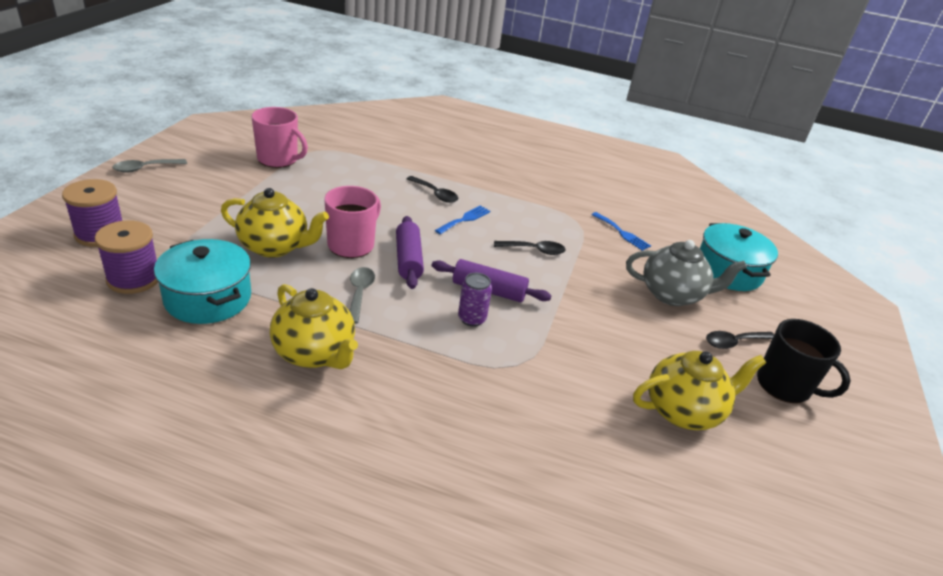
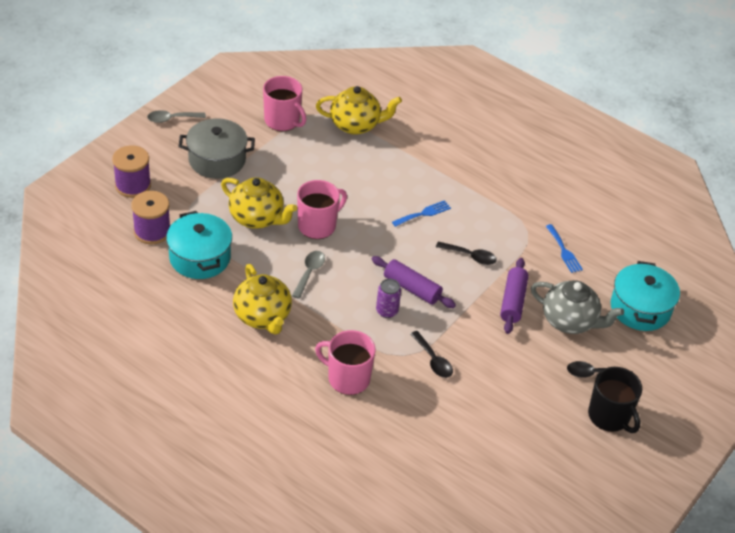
camera: 20 degrees right, 10 degrees up
(209, 198) = (217, 160): none -> grey pot
(408, 260) = (358, 248): purple rolling pin -> purple rolling pin (512, 301)
(435, 194) = (409, 181): black spoon -> black spoon (433, 360)
(460, 409) = (347, 378): none -> pink mug
(684, 411) = (511, 416): yellow teapot -> yellow teapot (356, 125)

